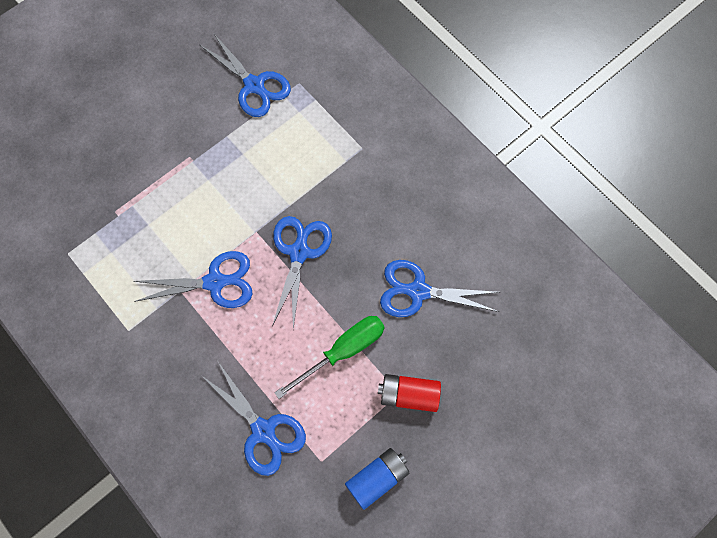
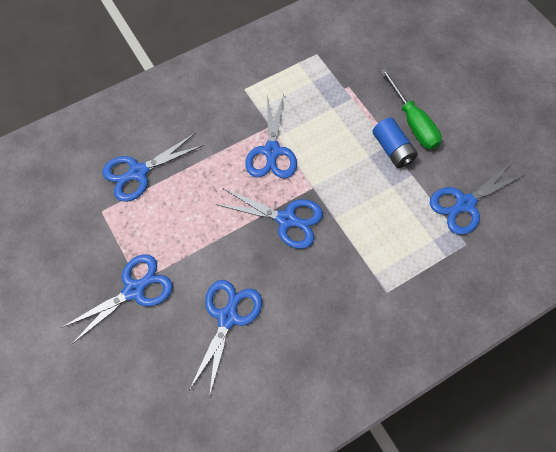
camera: 100 degrees right, 5 degrees down
(343, 351) = (187, 242): green screwdriver -> green screwdriver (413, 122)
(377, 478) = (73, 251): blue battery -> blue battery (392, 149)
(409, 395) = (134, 290): red battery -> blue scissors

